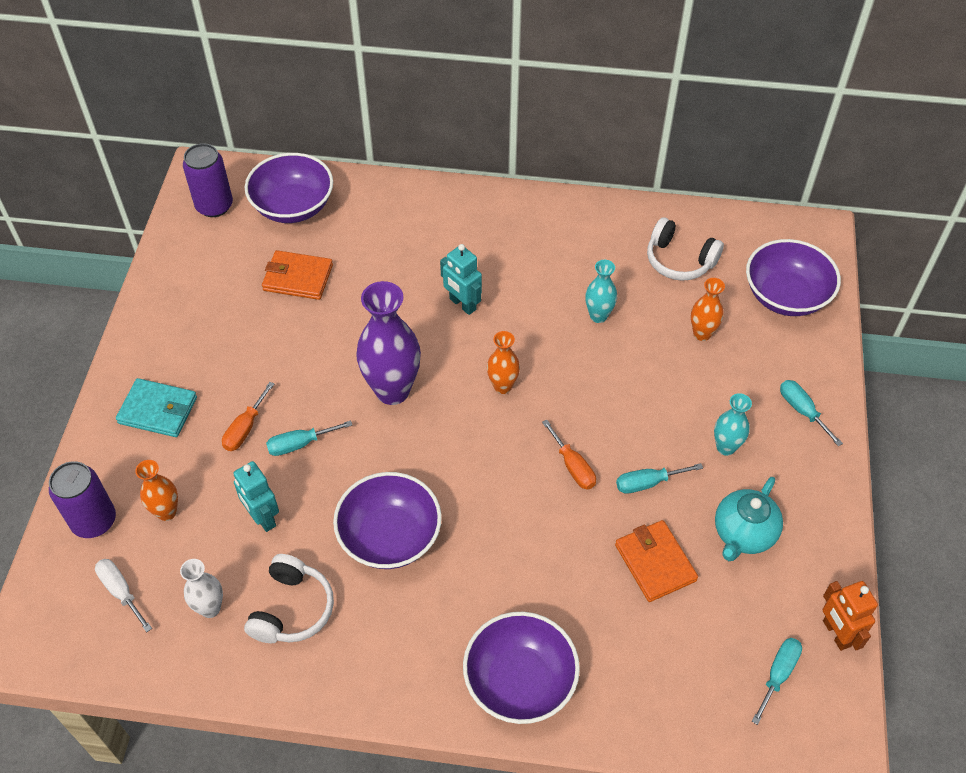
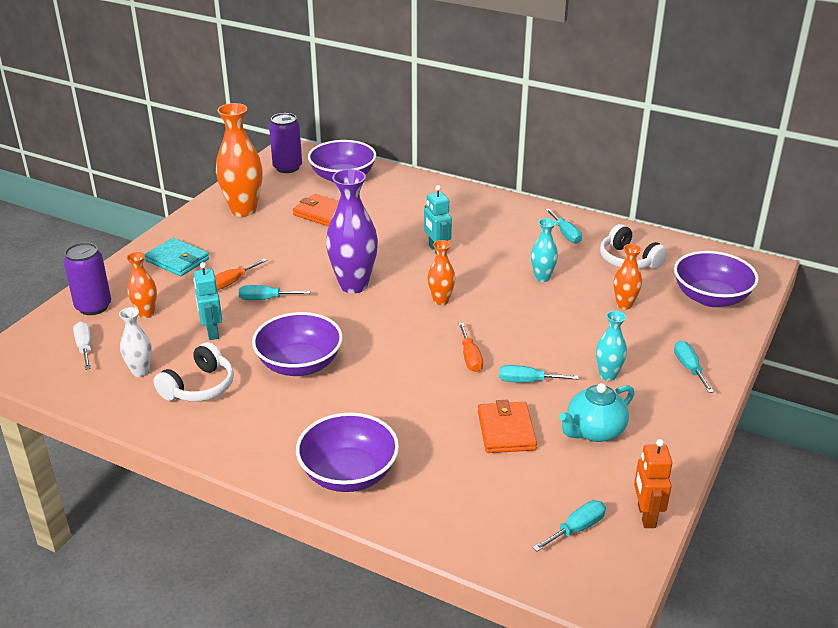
camera: 20 degrees right, 20 degrees down
(197, 299) = (243, 210): none -> orange vase
(595, 236) = (566, 234): none -> turquoise screwdriver

